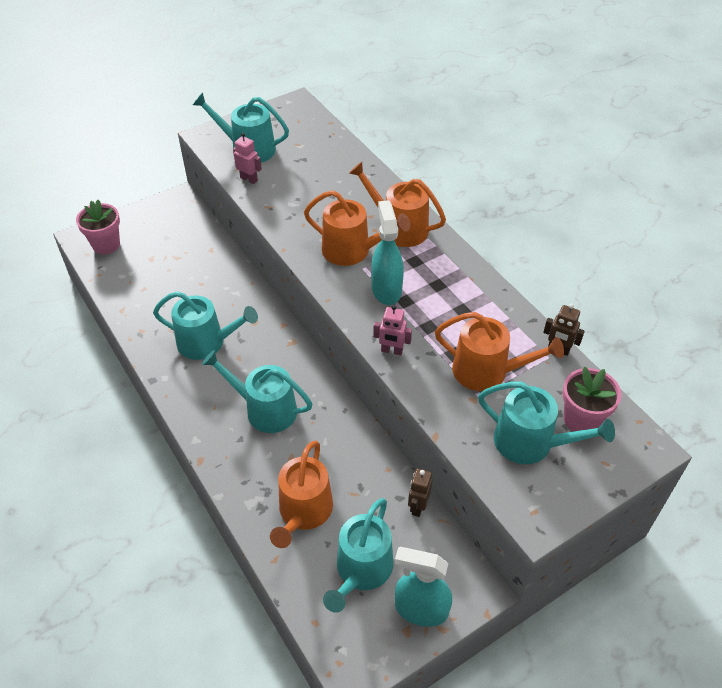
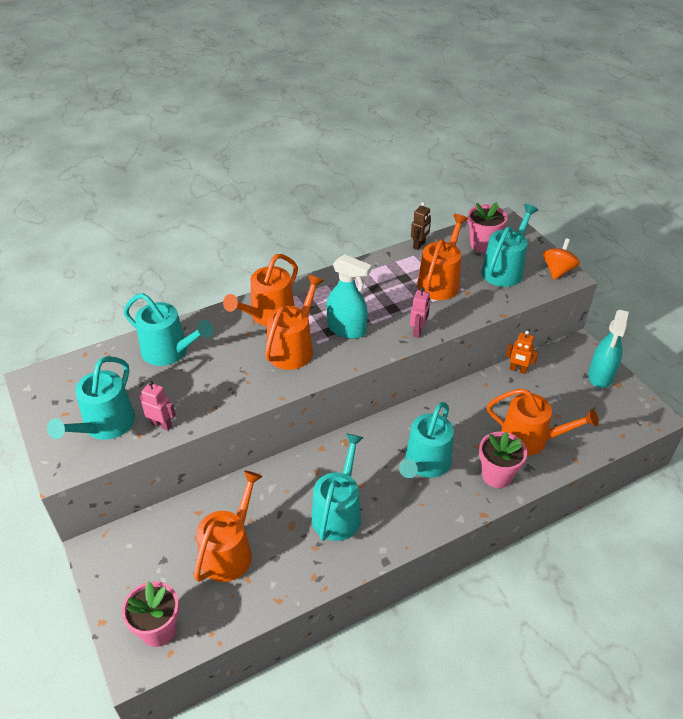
camera: 85 degrees left, 5 degrees down
(170, 274) = (229, 551): none -> orange watering can
(249, 179) = (161, 424): pink robot -> pink robot turned 75 degrees clockwise
(250, 475) = (497, 475): none -> pink flower pot
(361, 570) = (576, 406): turquoise watering can -> turquoise watering can (169, 351)
(386, 289) = (347, 329): turquoise spray bottle -> turquoise spray bottle turned 150 degrees counterclockwise
(418, 506) = (518, 370): brown robot -> orange robot
(545, 509) = (557, 271): none -> orange spinning top

